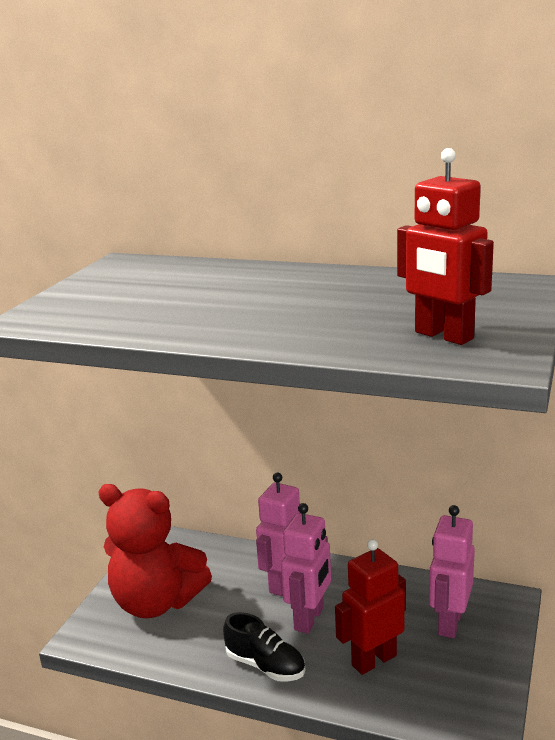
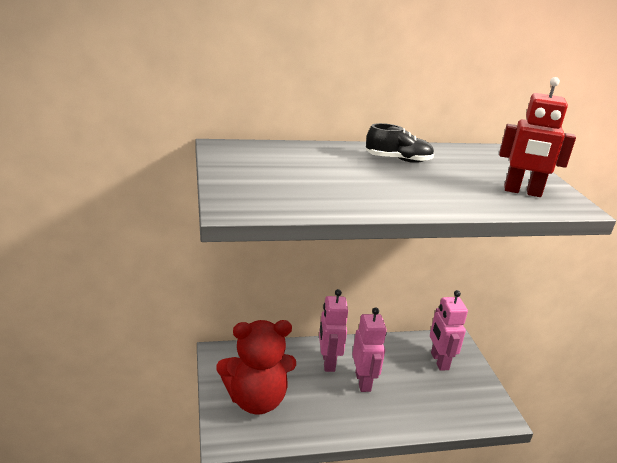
camera: 35 degrees left, 5 degrees up
(265, 665) = (363, 420): black shoe -> black shoe (398, 160)
(373, 660) = (419, 396): red robot -> none

